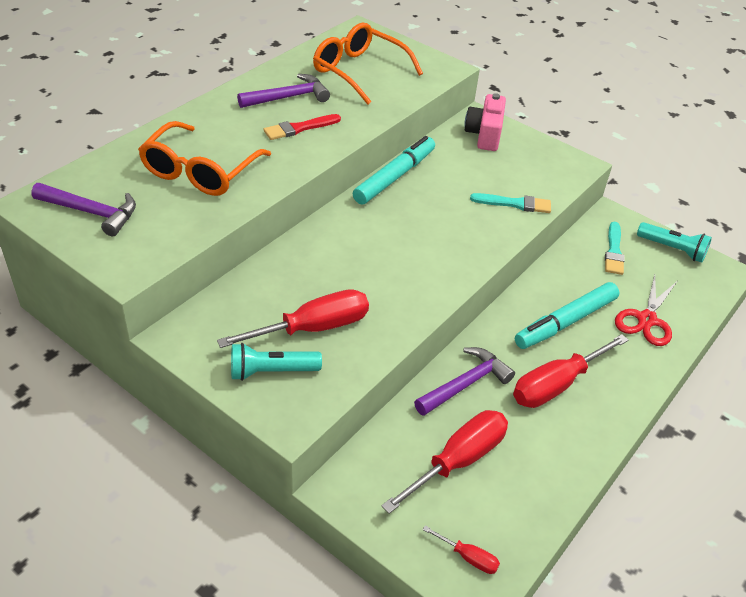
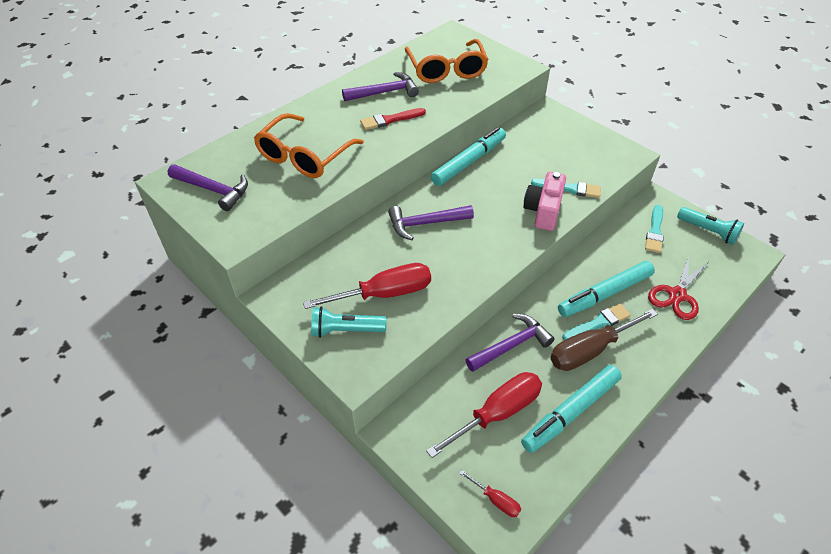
camera: 10 degrees right, 5 degrees up
(352, 247) = (425, 223): none -> purple hammer
(359, 71) = (446, 70): orange glasses -> orange glasses turned 150 degrees counterclockwise
(484, 134) = (550, 125): pink camera -> pink camera (543, 211)
(542, 454) = (570, 412): none -> turquoise marker
(556, 385) = (590, 350): red screwdriver -> brown screwdriver
(562, 354) = (598, 323): none -> turquoise brush

